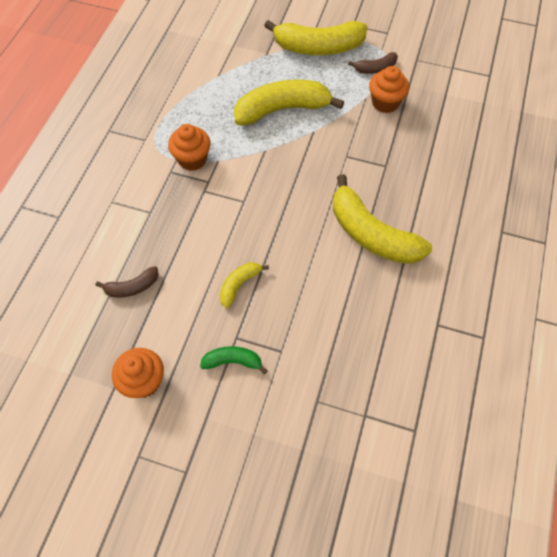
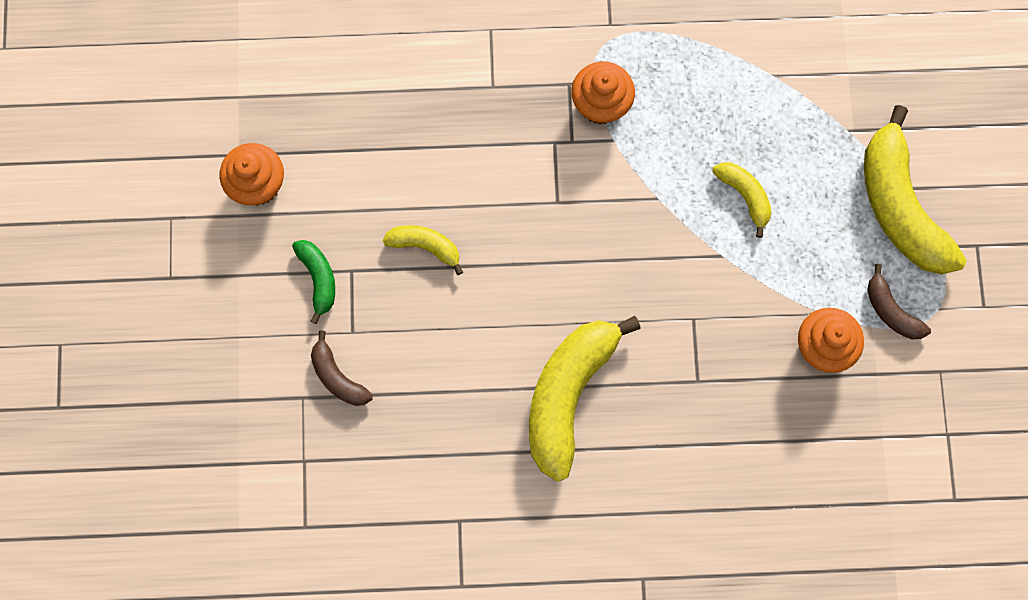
camera: 70 degrees right, 15 degrees up
(132, 287) = (374, 115): brown banana -> brown banana (338, 377)
(282, 109) = (744, 195): yellow banana -> yellow banana, size x0.49

